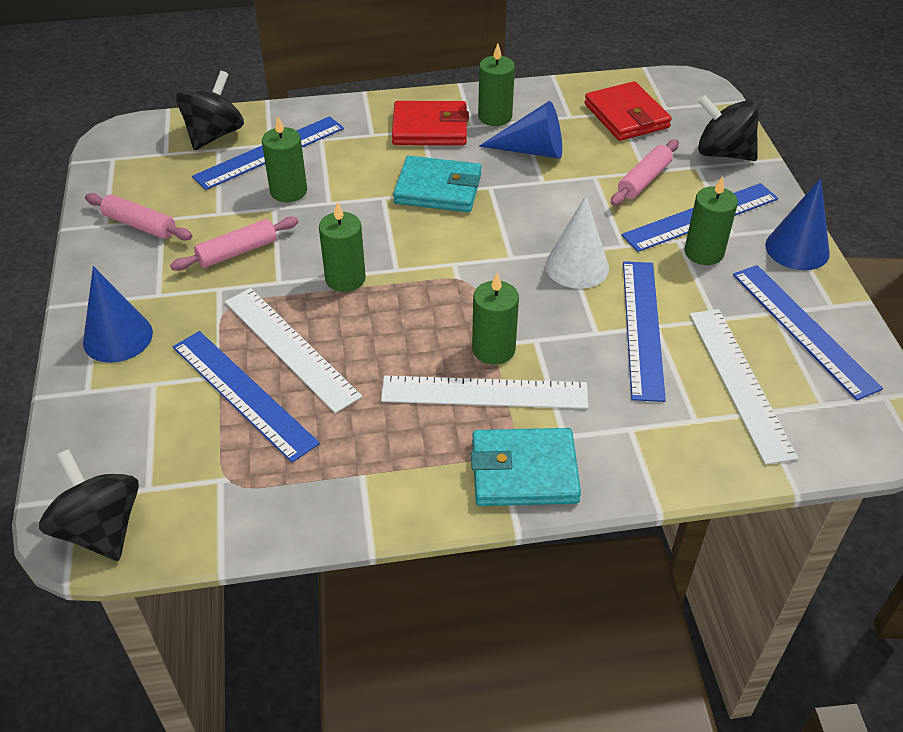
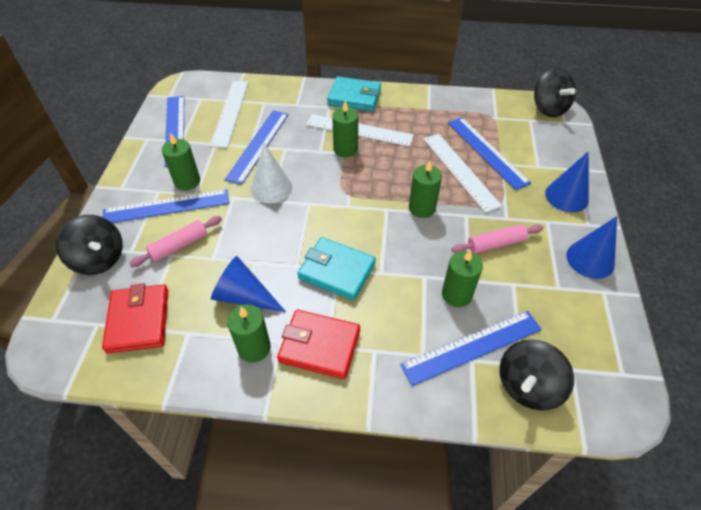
camera: 165 degrees left, 5 degrees up
(140, 225) = (575, 284): pink rolling pin -> none
(797, 249) = (129, 173): blue cone -> blue cone (590, 259)

